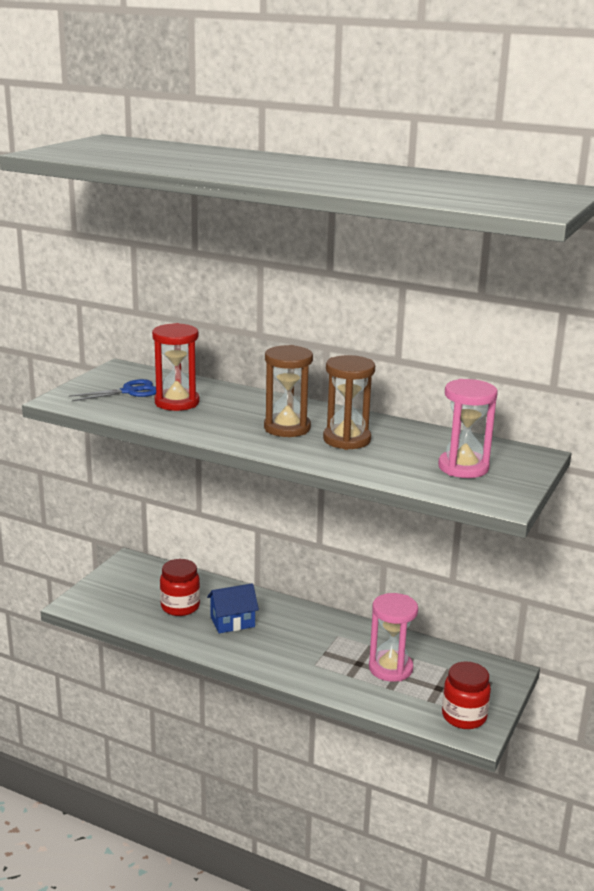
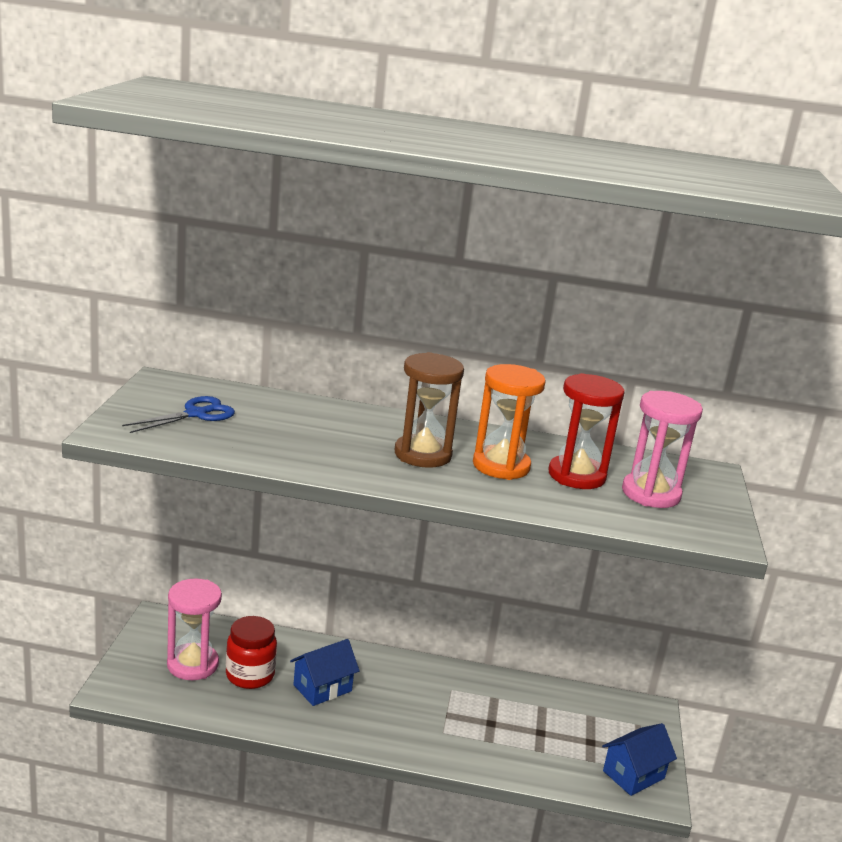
camera: 20 degrees left, 0 degrees up
(177, 402) = (266, 427): red hourglass -> red hourglass (576, 476)
(347, 439) = (501, 466): brown hourglass -> orange hourglass
(390, 668) = (528, 724): pink hourglass -> pink hourglass (192, 664)
(464, 716) = (633, 774): red jar -> blue house

